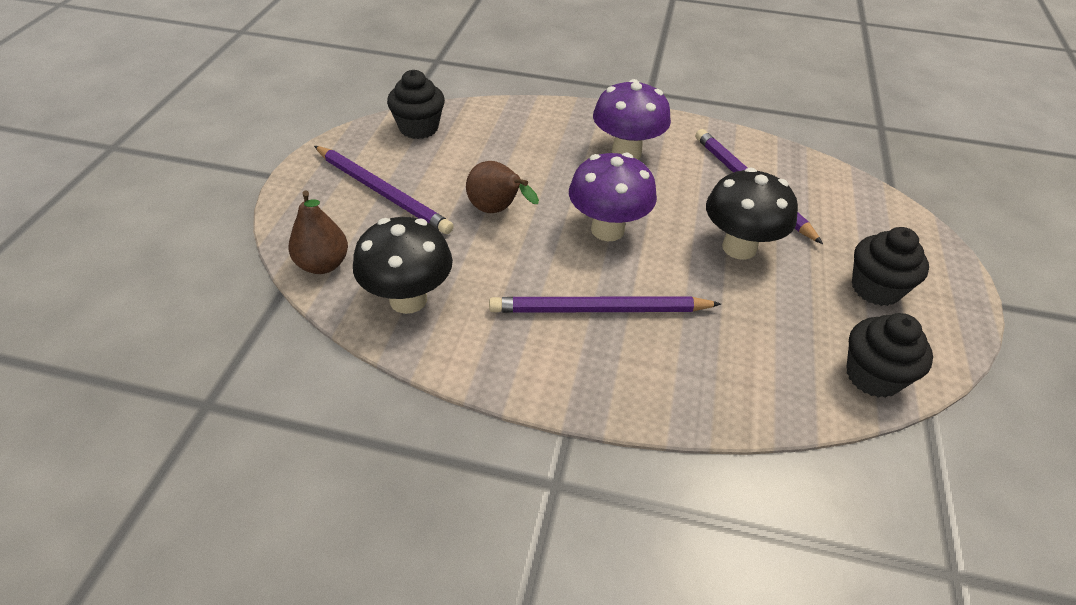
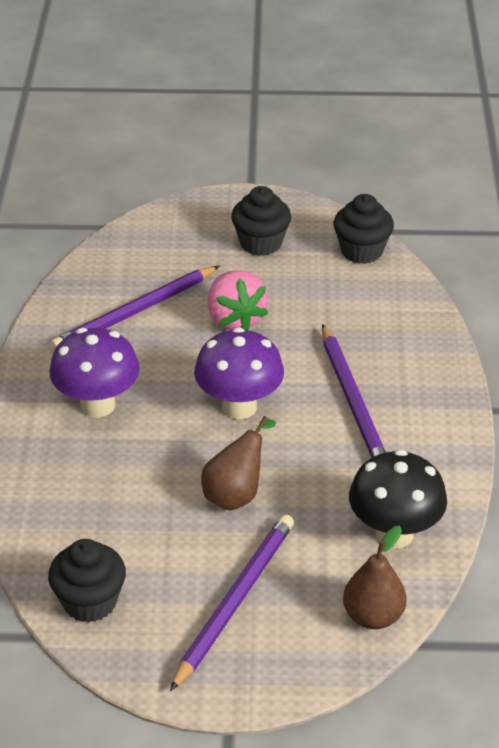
camera: 100 degrees left, 5 degrees down
(739, 247) = (235, 319): black mushroom -> pink strawberry

